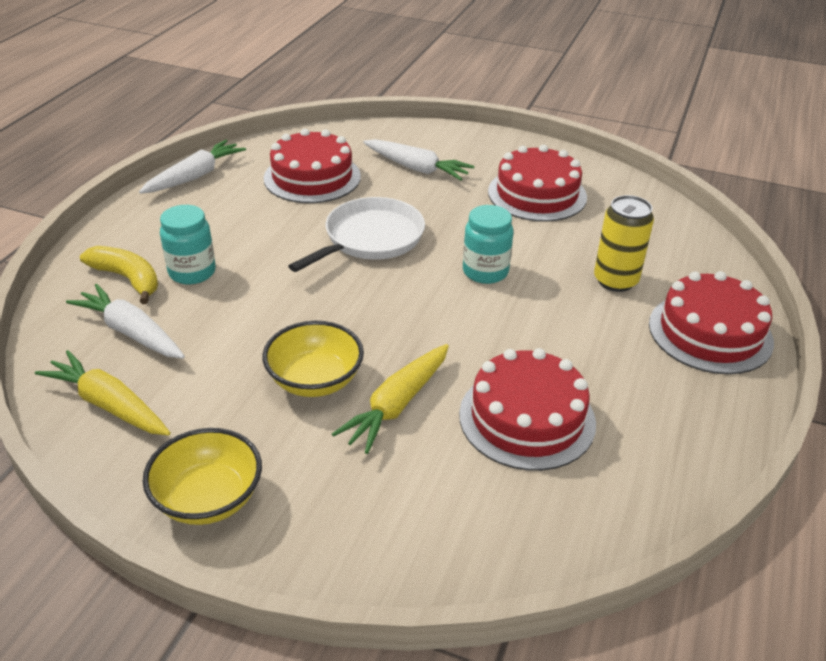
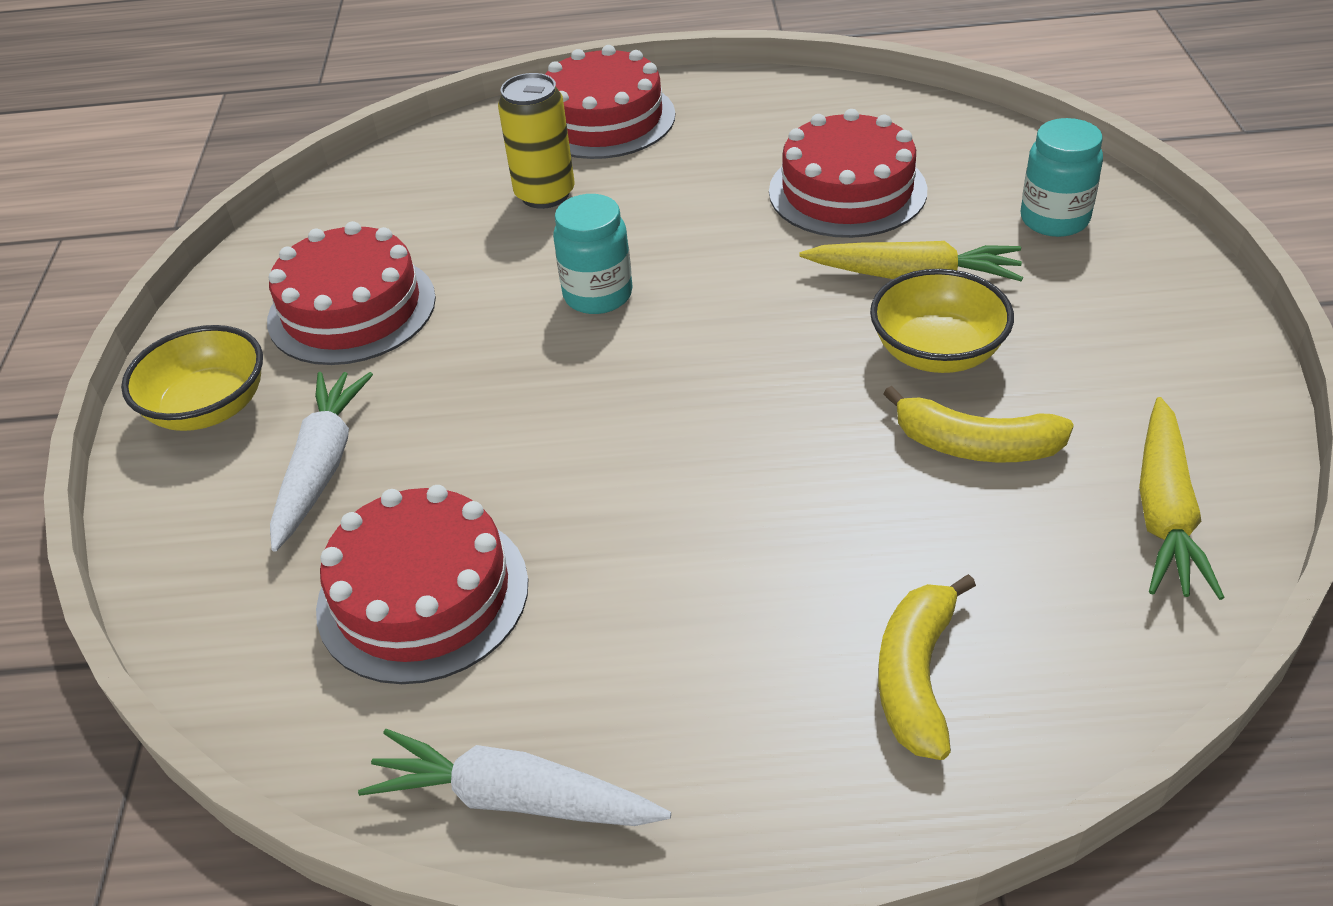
camera: 110 degrees left, 5 degrees up
(131, 332) = (1025, 582): white carrot -> none
(192, 272) = (831, 598): turquoise jar -> turquoise jar (1054, 219)
(208, 498) = (1181, 348): yellow bowl -> yellow bowl (209, 408)
(228, 359) = (975, 446): none -> yellow banana
(370, 238) = (587, 432): white pan -> none

